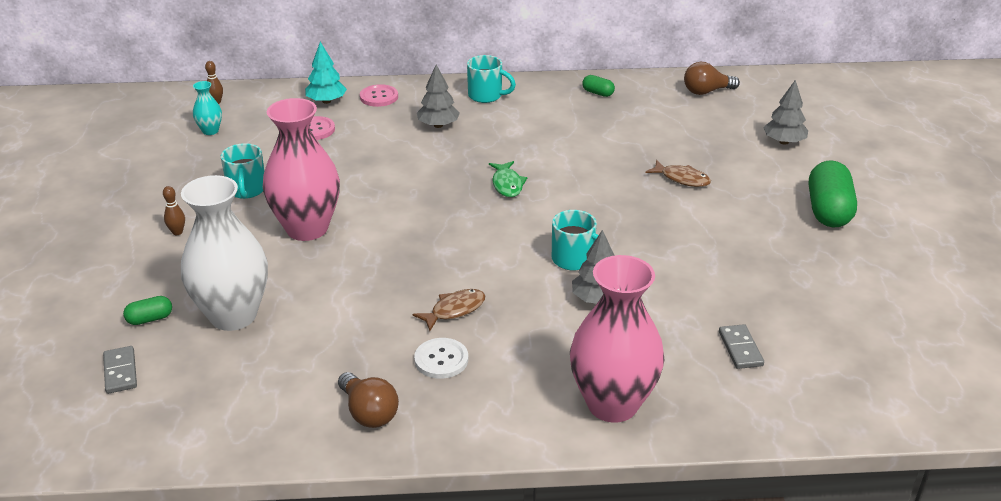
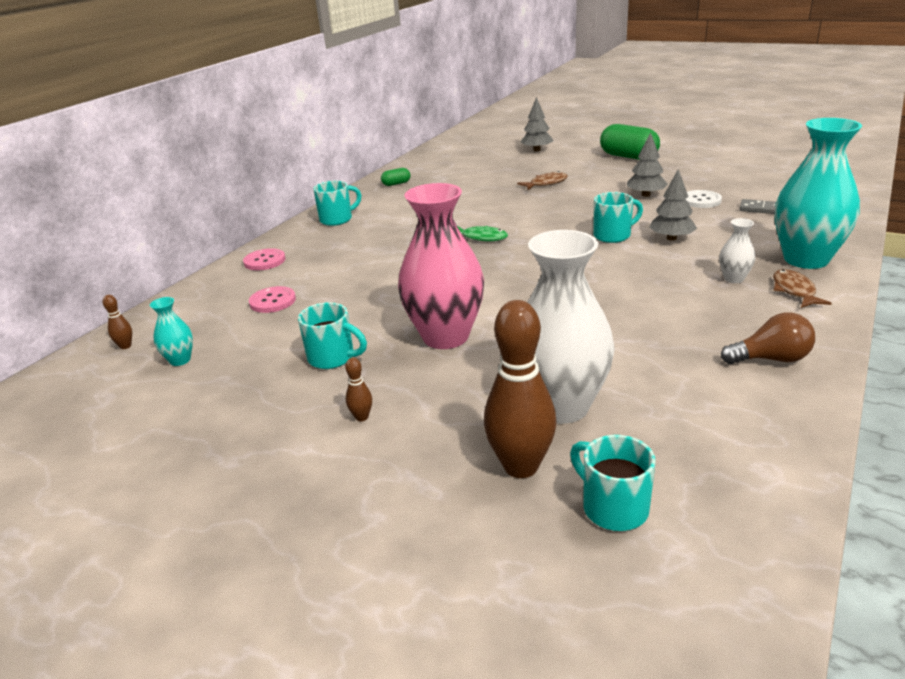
camera: 55 degrees left, 5 degrees down
(120, 372) = (612, 507): grey domino -> turquoise mug
(150, 319) = (521, 466): green capsule -> brown bowling pin
(326, 101) = (230, 286): turquoise tree -> none
(438, 125) = (353, 246): grey tree -> grey tree (645, 195)
(441, 360) = (711, 311): white button -> white button (701, 200)
(454, 310) = (643, 292): brown fish -> brown fish (794, 291)
(524, 361) = (733, 279): none -> white vase
(612, 404) = (806, 259): pink vase -> turquoise vase
(706, 91) = (446, 155): brown light bulb -> none

